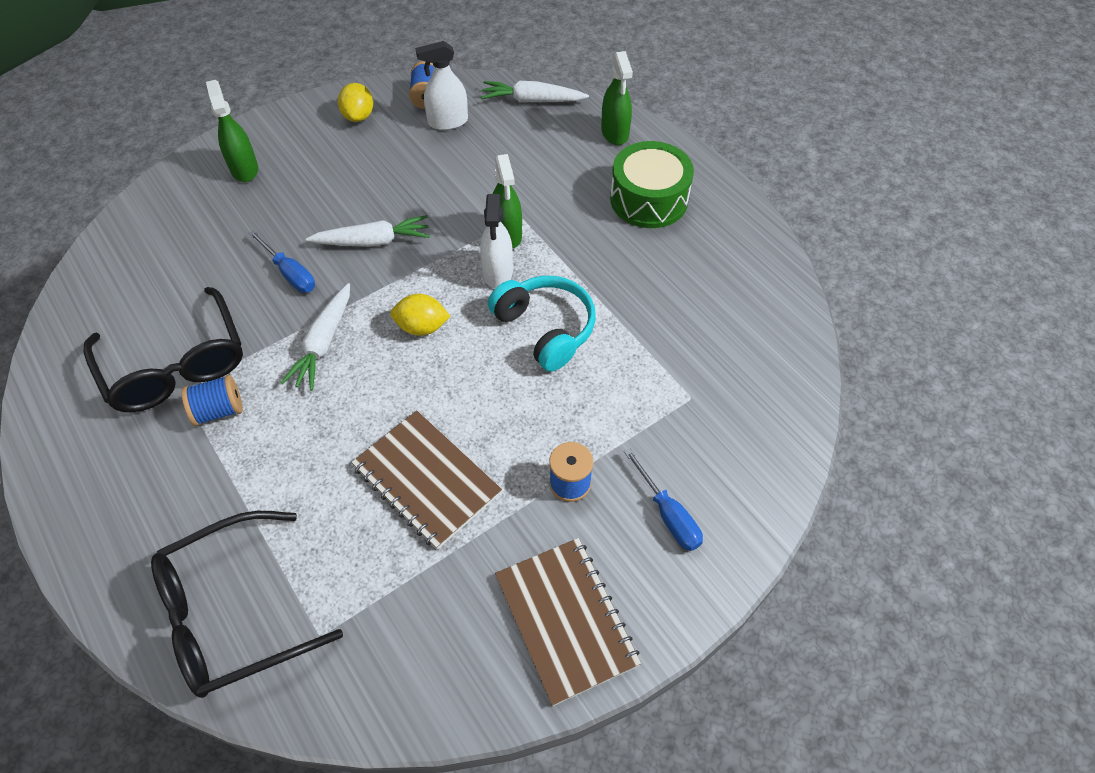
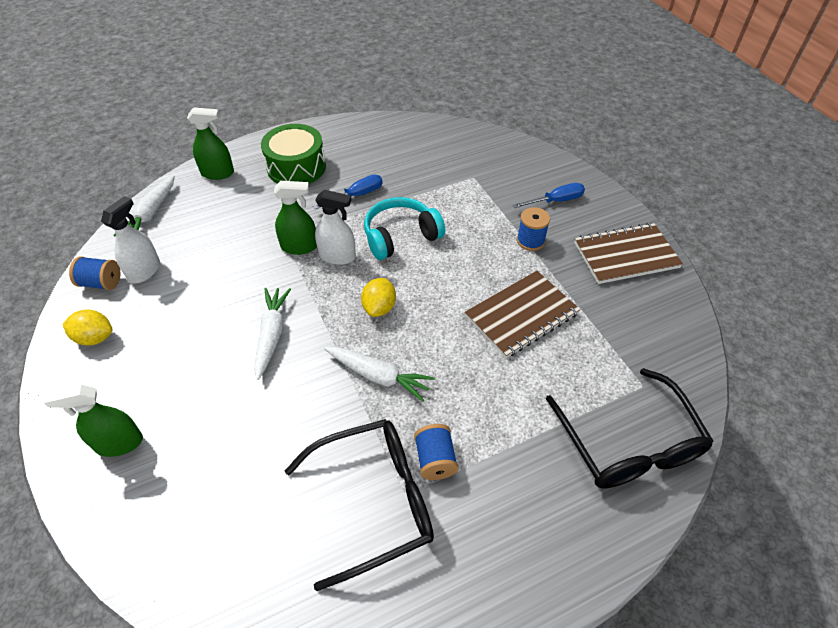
camera: 80 degrees left, 5 degrees down
(290, 273) = (287, 401): blue screwdriver -> blue screwdriver (357, 195)
(448, 122) = (144, 271): white spray bottle -> white spray bottle turned 150 degrees counterclockwise

